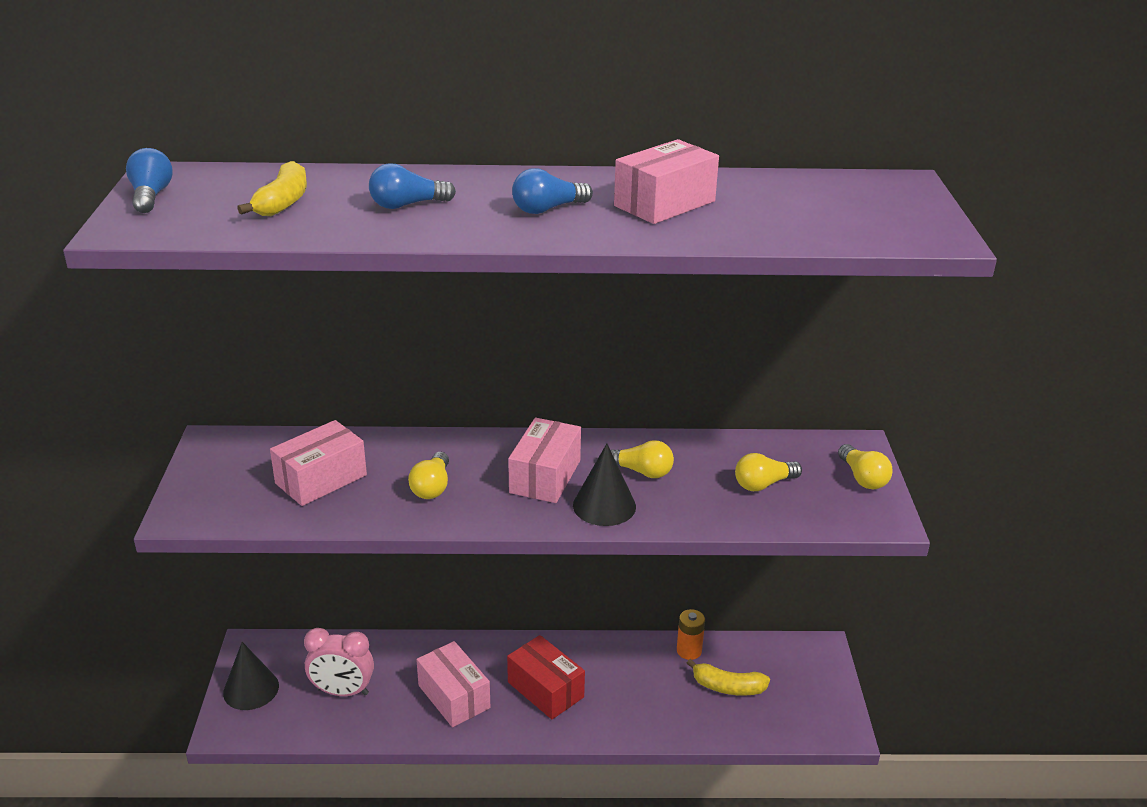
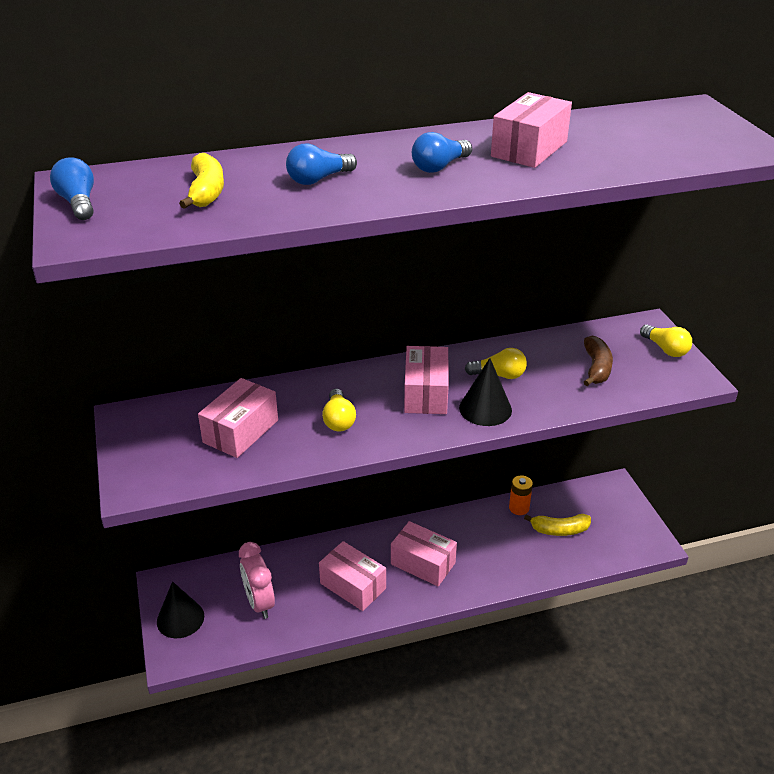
camera: 15 degrees left, 5 degrees up
(342, 691) = (259, 603): pink clock -> pink clock turned 75 degrees clockwise
(545, 689) = (423, 563): red box -> pink box
(763, 484) = (596, 368): yellow light bulb -> brown banana

